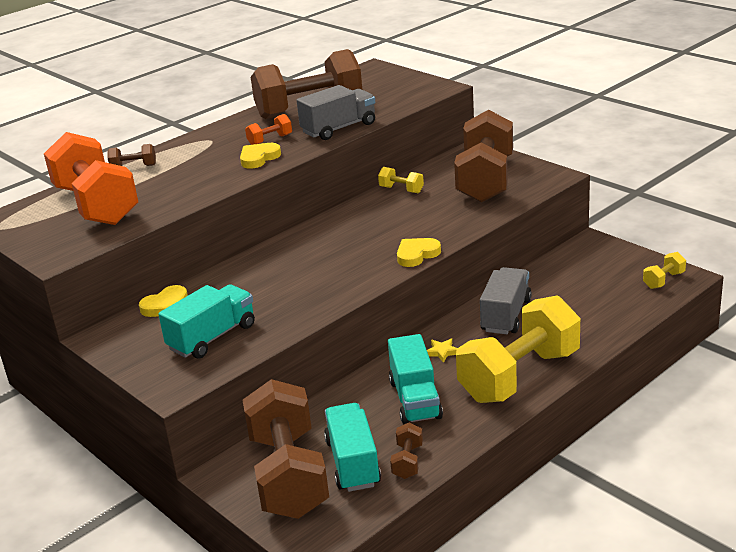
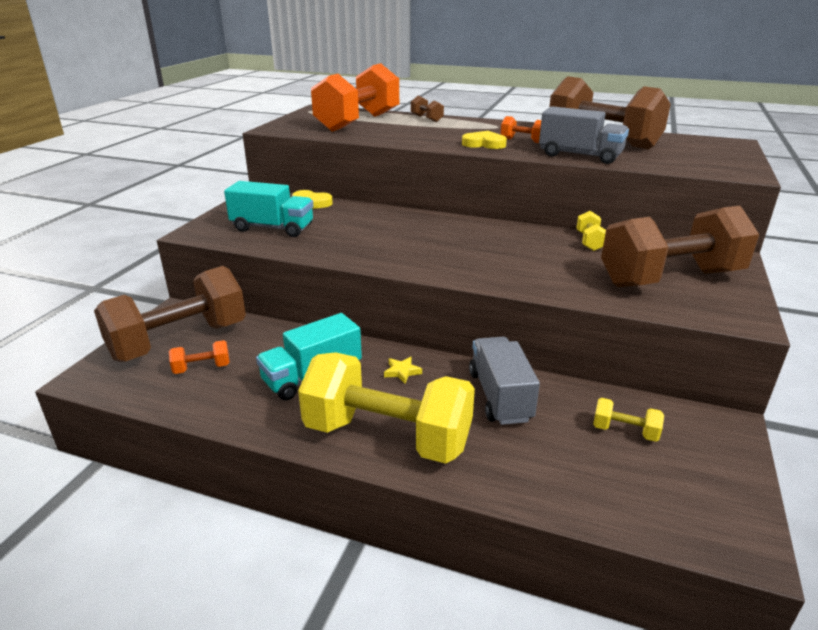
camera: 60 degrees right, 0 degrees up
(353, 463) = (202, 368): turquoise truck -> orange dumbbell
(407, 461) = (210, 399): brown dumbbell -> none
(417, 254) = (470, 277): yellow heart -> none
(505, 315) = (500, 396): grey truck -> grey truck turned 90 degrees counterclockwise
(663, 280) = (710, 522): yellow dumbbell -> yellow dumbbell (624, 431)

